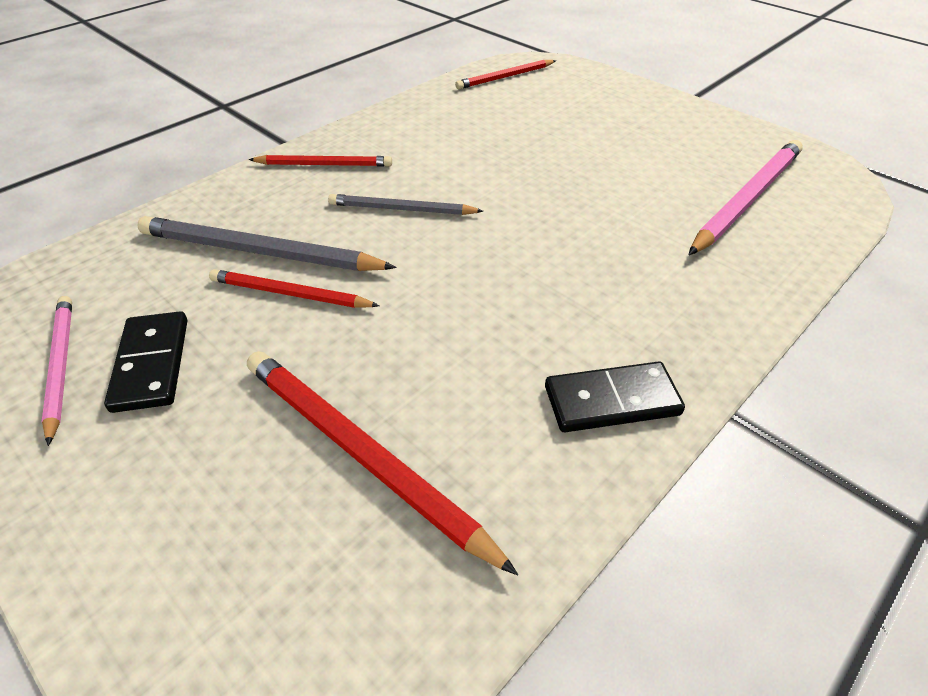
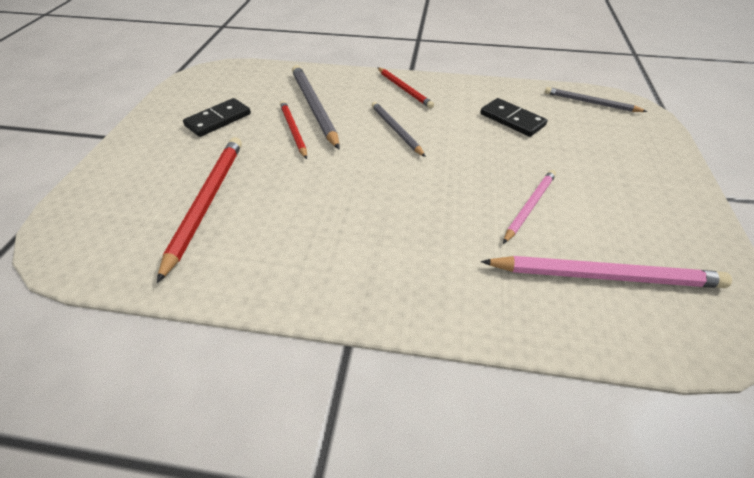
camera: 55 degrees right, 0 degrees up
(60, 366) = (201, 101): pink pencil -> pink pencil (529, 206)
(505, 77) = (591, 103): red pencil -> grey pencil
(611, 400) = (309, 277): black domino -> black domino (512, 120)

